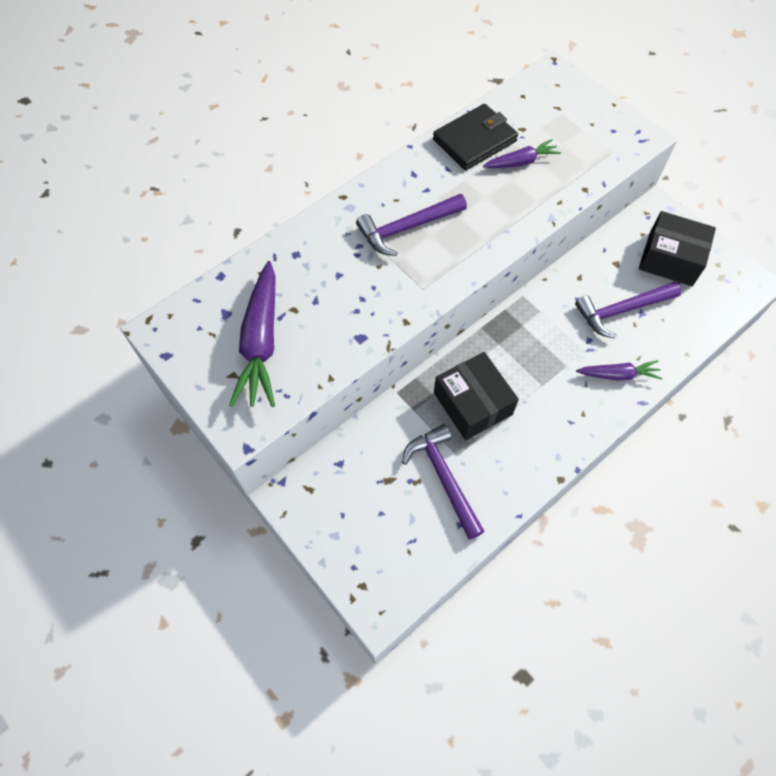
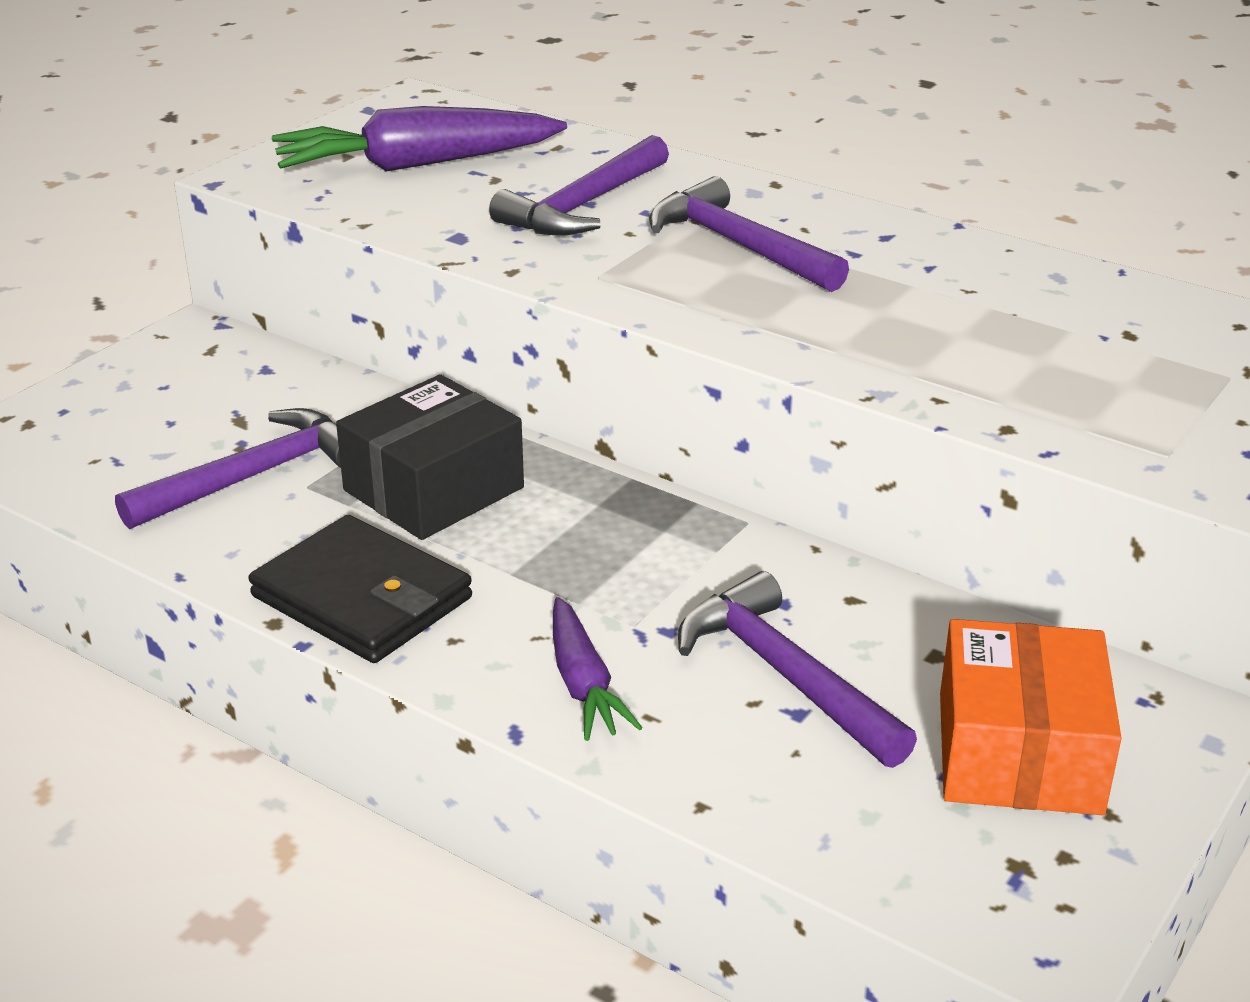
camera: 75 degrees right, 30 degrees down
(342, 277) = (584, 205): none -> purple hammer
(474, 140) = (1038, 285): black wallet -> black wallet (362, 597)
(521, 162) = (1022, 341): purple carrot -> none
(670, 258) = (1019, 752): black box -> orange box

